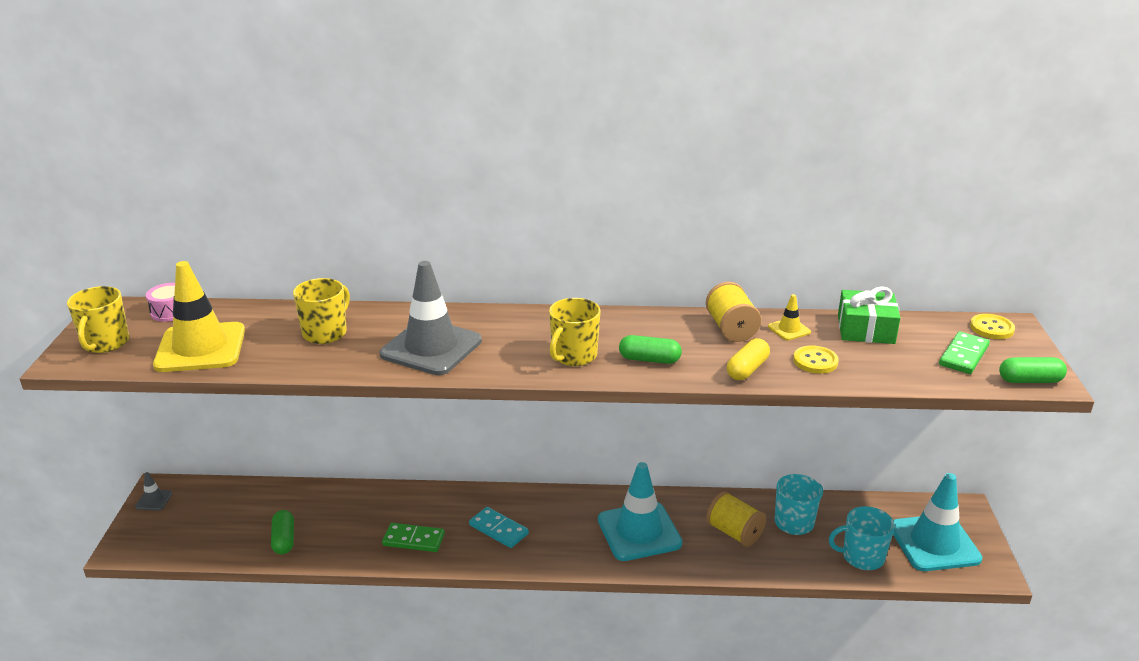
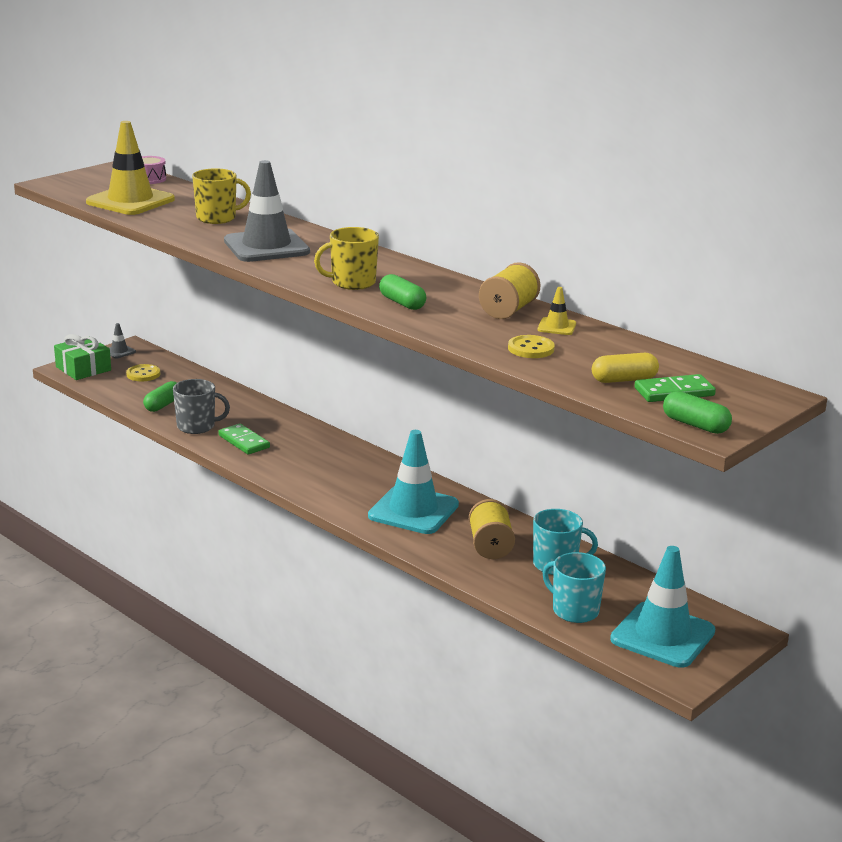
camera: 40 degrees right, 5 degrees down
(105, 343) = (84, 182): yellow mug -> none
(349, 546) = (197, 426): none -> grey mug
(498, 529) = (311, 462): turquoise domino -> none
(747, 369) = (463, 333): yellow capsule -> yellow capsule (624, 380)
(865, 329) = (626, 349): green gift -> green gift (83, 369)
(991, 328) = (751, 389): yellow button -> yellow button (143, 374)

